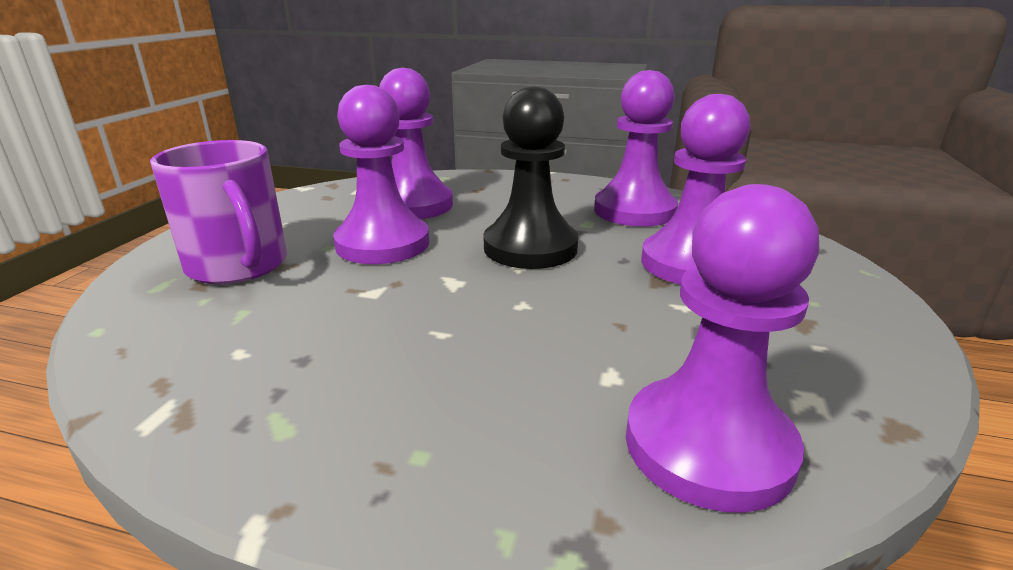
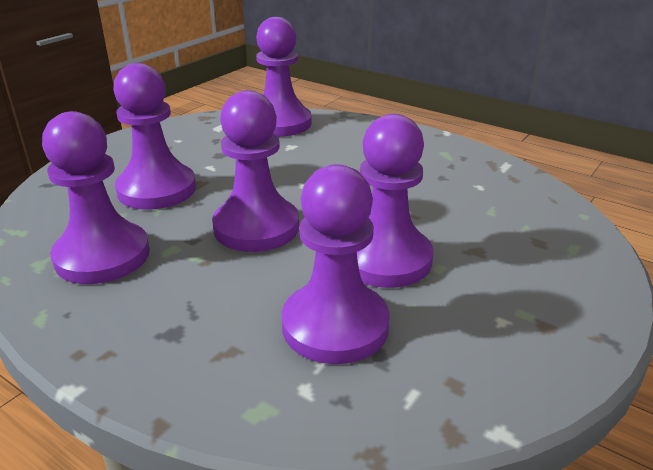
camera: 160 degrees left, 5 degrees up
(239, 266) = (517, 256): purple mug -> none
(530, 248) = (256, 227): black pawn -> purple pawn

